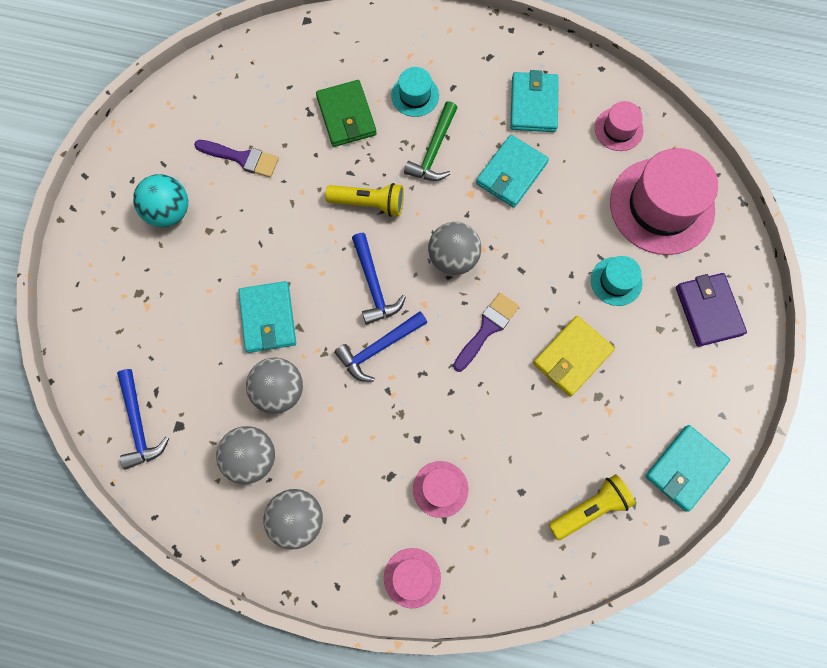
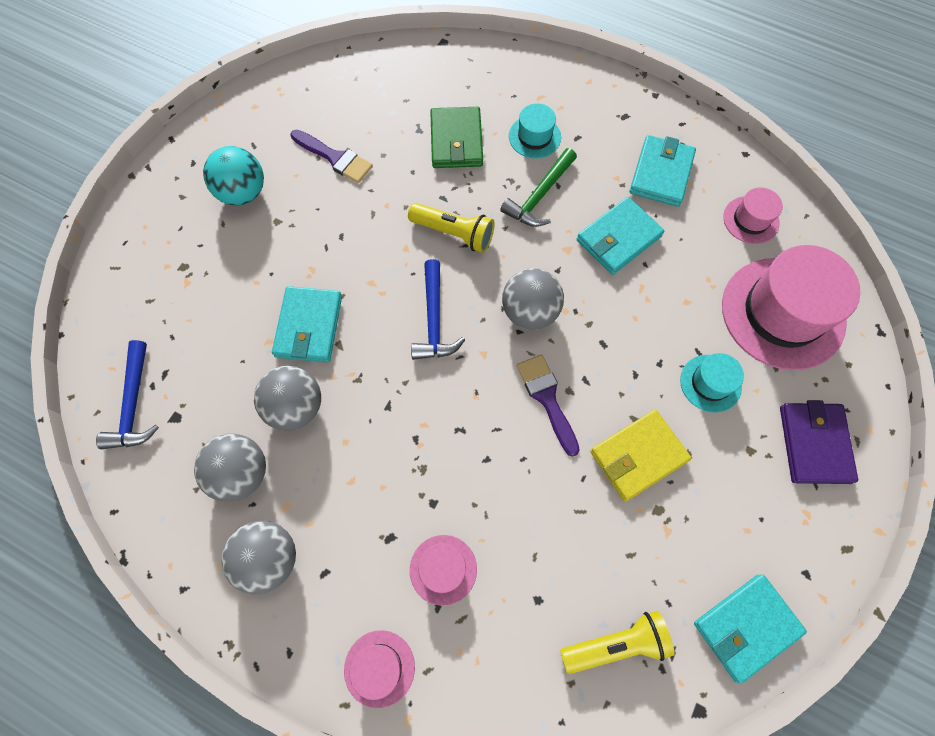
camera: 15 degrees right, 5 degrees down
(378, 348) = (419, 389): blue hammer -> none
(487, 329) = (547, 399): purple brush -> purple brush turned 75 degrees counterclockwise

